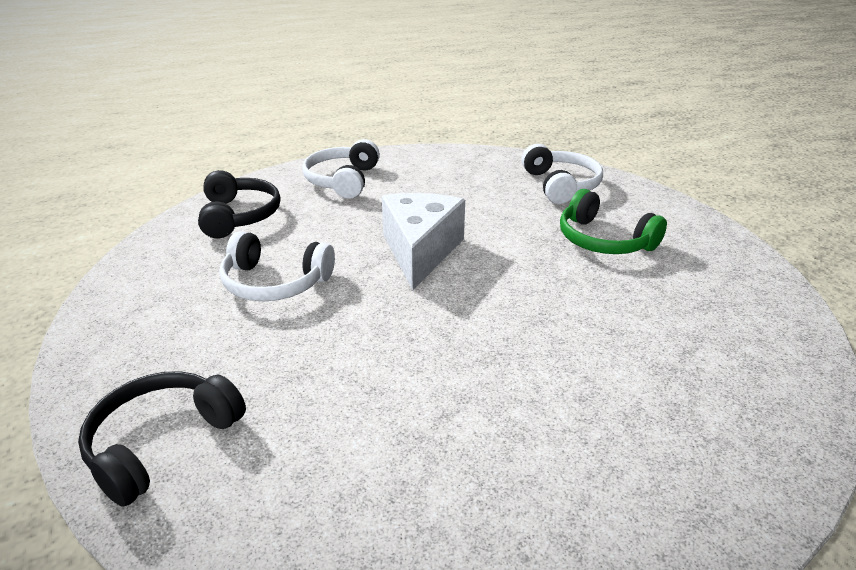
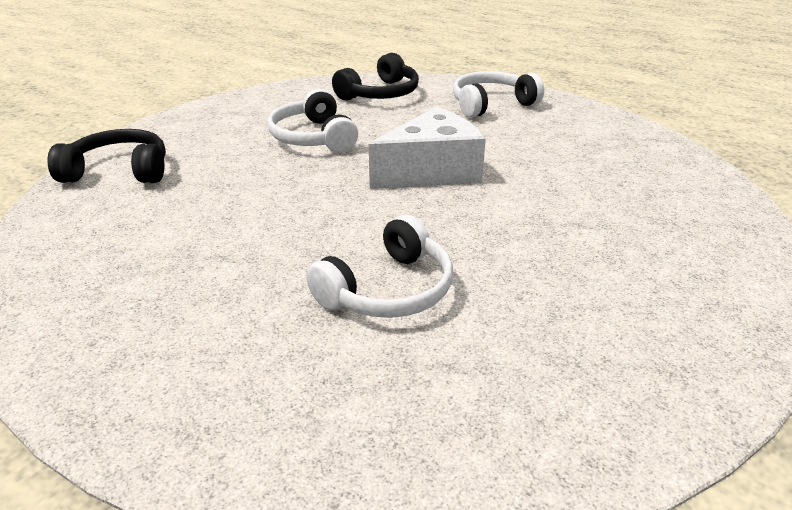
camera: 55 degrees right, 0 degrees up
(561, 185) = (675, 197): white headphones -> white headphones (388, 290)
(603, 240) = (598, 255): green headphones -> none

